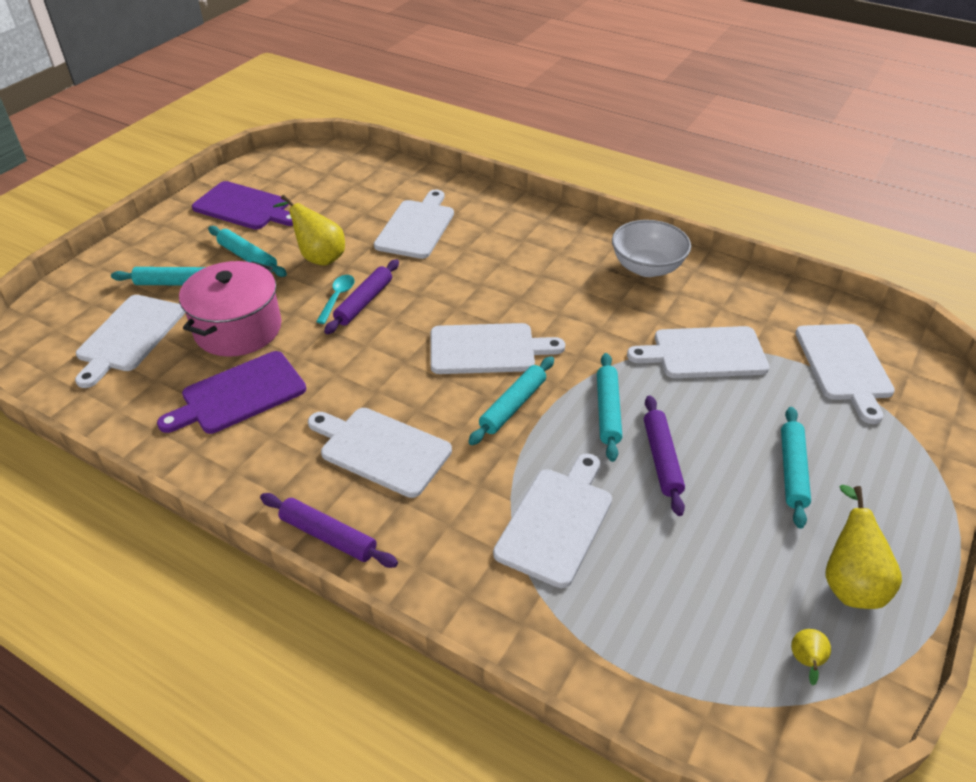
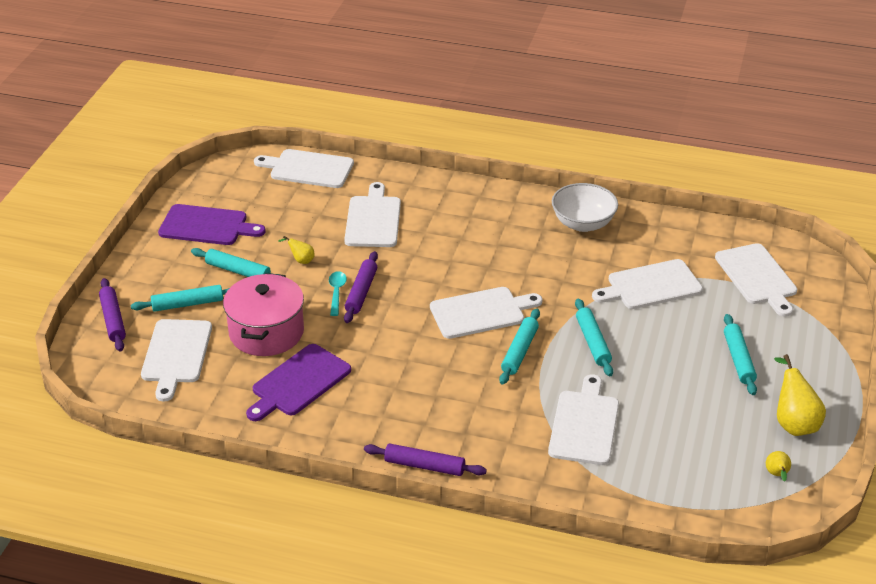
camera: 15 degrees left, 5 degrees down
(318, 257) = (301, 260): yellow pear -> yellow pear, size x0.51
(381, 449) = (433, 401): white cutting board -> white cutting board (308, 169)
(661, 459) = (644, 369): purple rolling pin -> purple rolling pin (113, 320)

